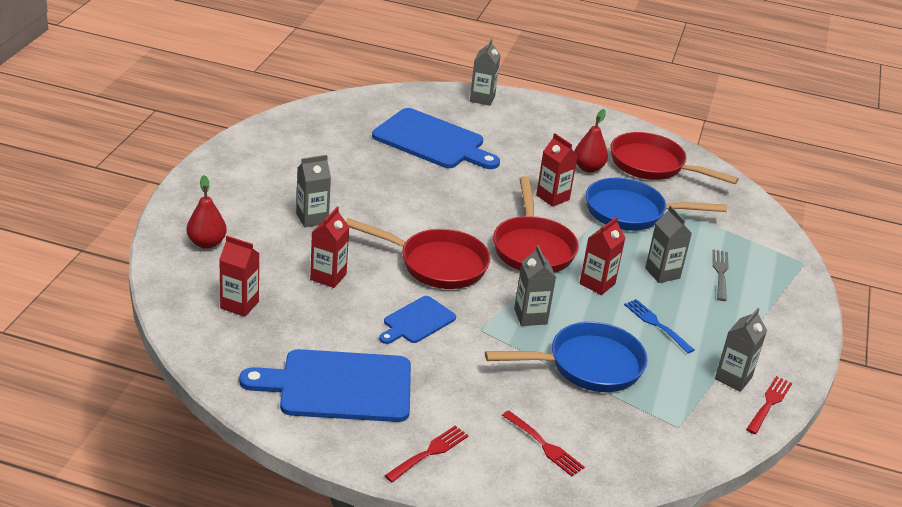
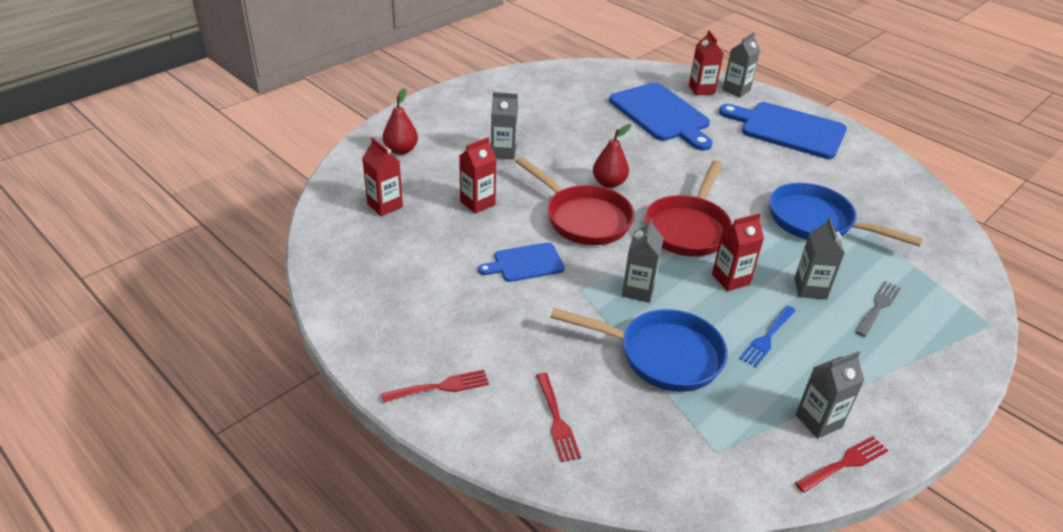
camera: 30 degrees right, 5 degrees up
(339, 386) = (409, 299): blue cutting board -> blue cutting board (788, 129)
(552, 197) = (742, 188): red carton -> red carton (701, 89)
(588, 168) = (799, 171): red pear -> red pear (609, 183)
(652, 165) = (871, 184): red pan -> none
(656, 324) = (767, 337): blue fork -> blue fork turned 135 degrees counterclockwise

